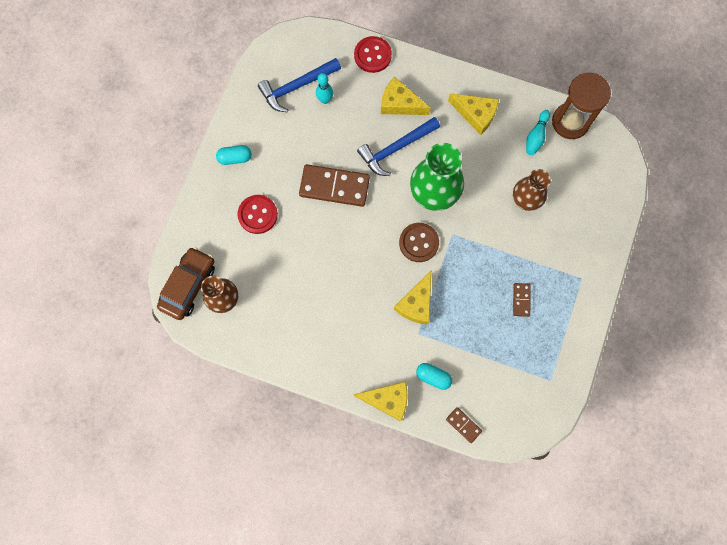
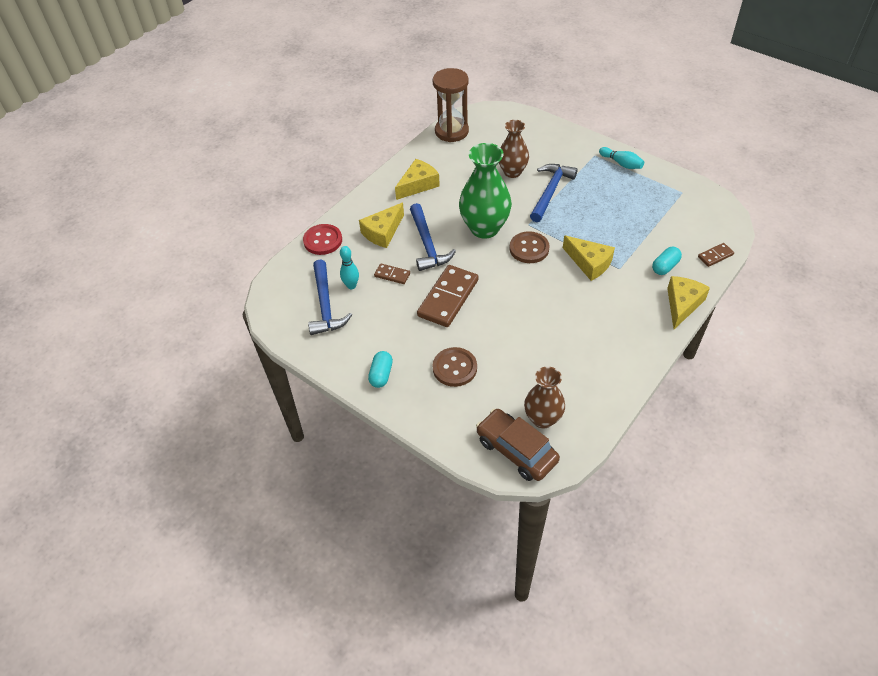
camera: 70 degrees left, 25 degrees down
(257, 215) = (454, 368): red button -> brown button
(507, 245) = (550, 192): none -> blue hammer
(521, 300) = (604, 194): brown domino -> brown domino (392, 275)
(536, 136) = (456, 153): turquoise bowling pin -> turquoise bowling pin (621, 163)

